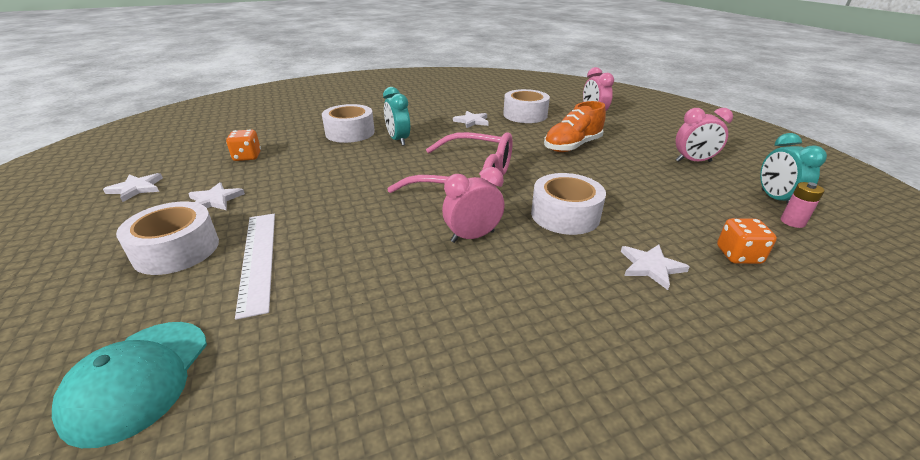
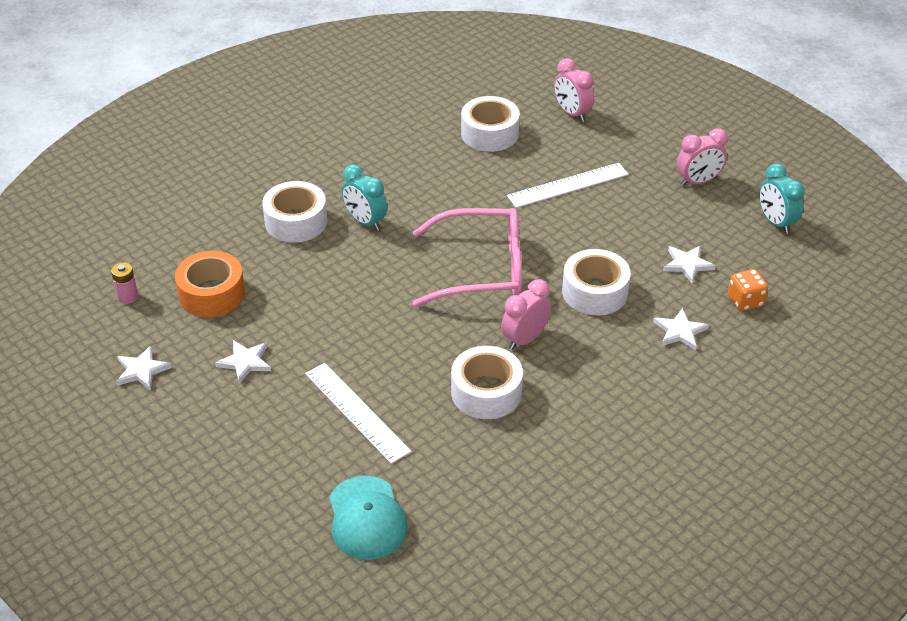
camera: 20 degrees left, 10 degrees up
(176, 250) = (274, 423): white tape -> white tape (486, 392)
(247, 157) = (212, 294): orange dice -> orange tape
(472, 121) = (431, 162): white star -> white star (687, 264)
(572, 146) = (568, 185): orange shoe -> white ruler
(792, 222) = (788, 250): pink battery -> pink battery (128, 297)

